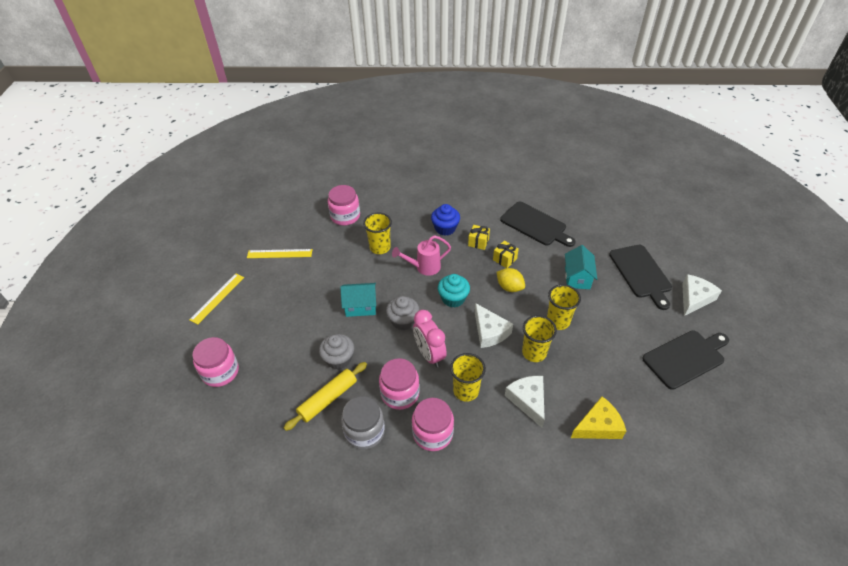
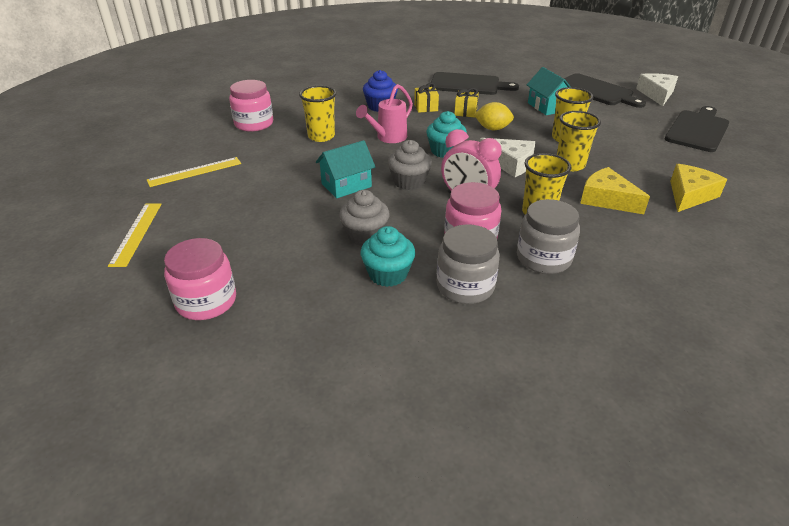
camera: 30 degrees left, 10 degrees down
(328, 399) = (388, 274): yellow rolling pin -> turquoise cupcake
(432, 433) = (543, 258): pink jar -> grey jar
(528, 400) = (606, 199): white cheese -> yellow cheese

